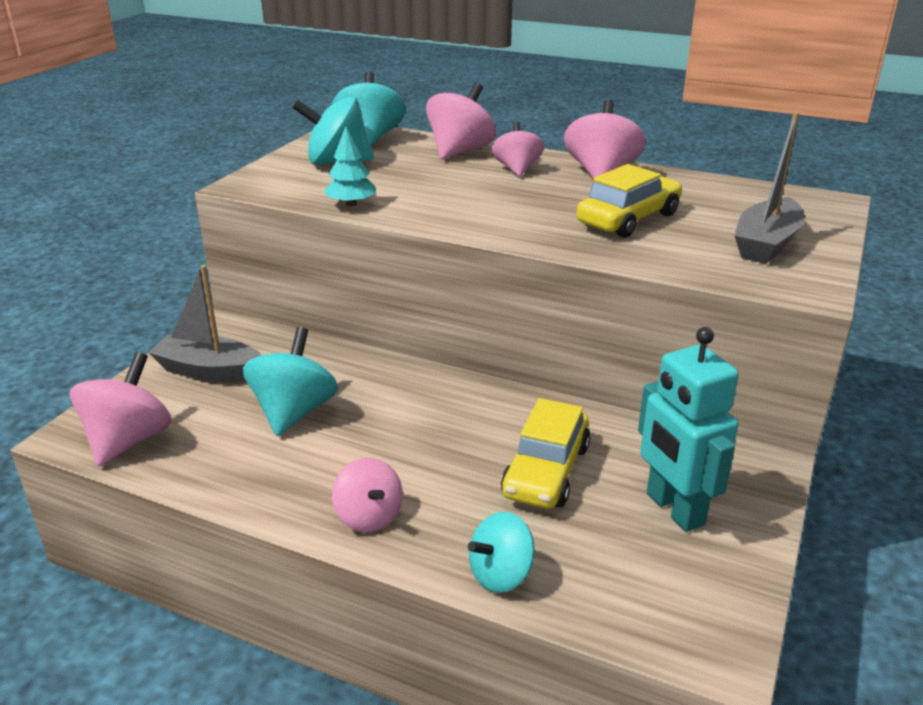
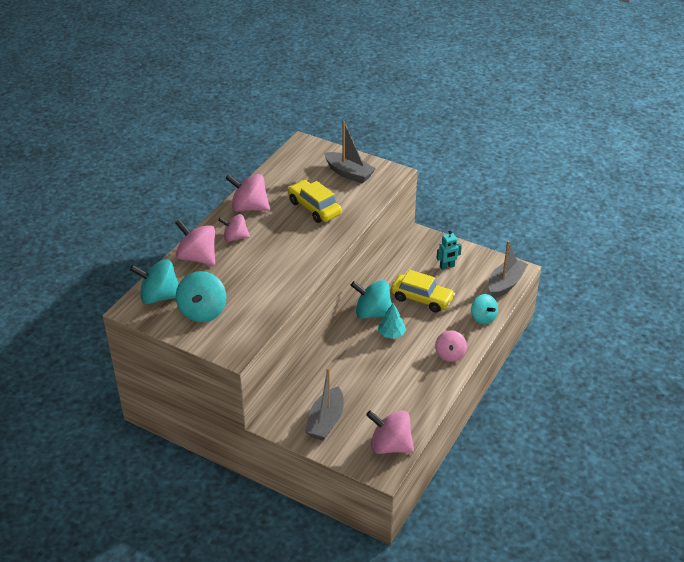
camera: 85 degrees left, 10 degrees up
(294, 412) = (370, 383): turquoise spinning top -> turquoise spinning top (372, 313)
(351, 204) = (275, 304): turquoise tree -> turquoise tree (391, 334)
(368, 516) = (450, 354): pink spinning top -> pink spinning top turned 120 degrees clockwise
(648, 622) = (505, 284): none -> grey boat
(674, 509) = (447, 266): turquoise robot -> turquoise robot, size x0.55

